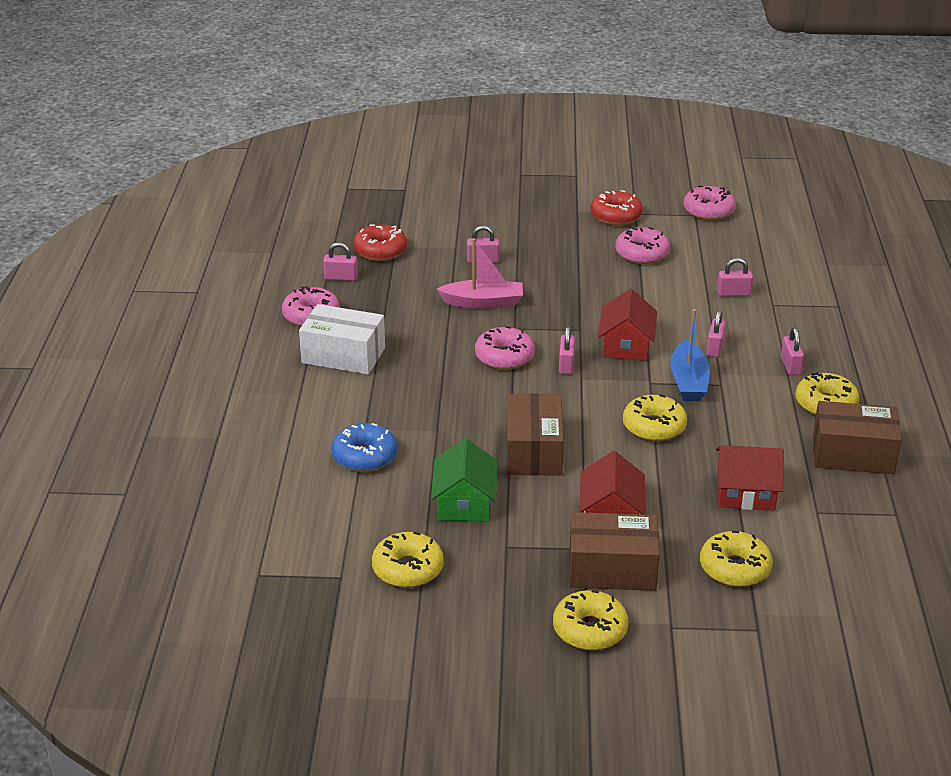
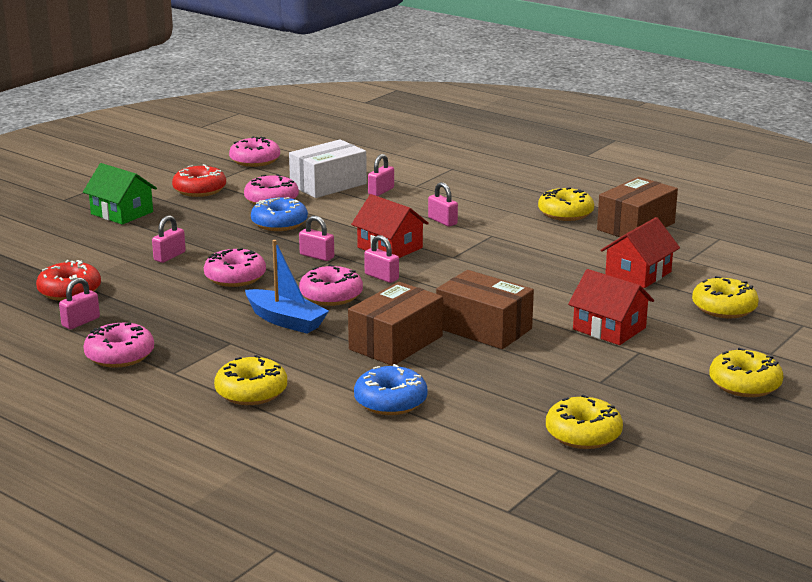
camera: 55 degrees left, 10 degrees down
(343, 355) = (214, 361): white box -> white box (328, 184)
(464, 503) = (519, 379): green house -> green house (122, 213)
(483, 303) = (235, 277): pink boat -> pink donut
(603, 277) = (279, 223): none -> blue donut
(612, 569) = (677, 350): brown box -> brown box (396, 343)
(654, 427) = (513, 275): yellow donut -> yellow donut (251, 392)
(688, 382) = (472, 244): blue boat -> blue boat (285, 321)
(790, 366) = (503, 207): pink padlock -> pink padlock (317, 256)

